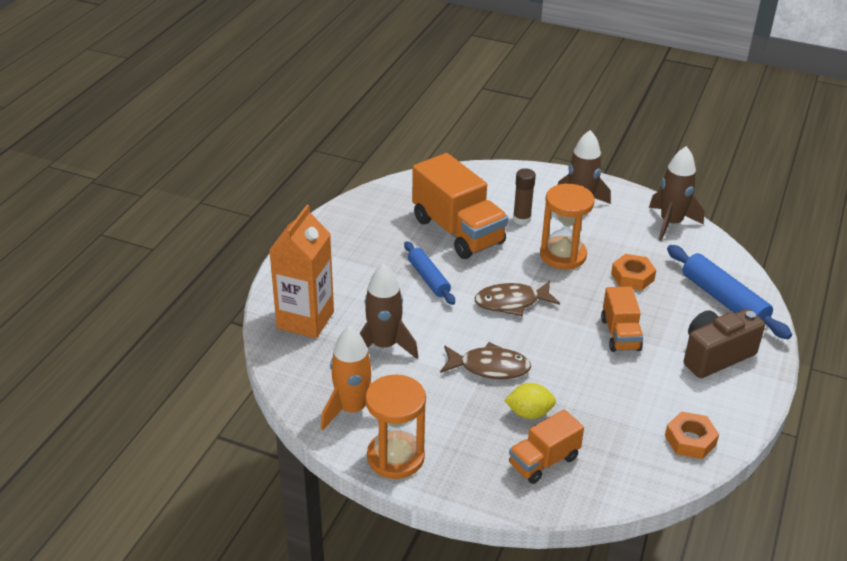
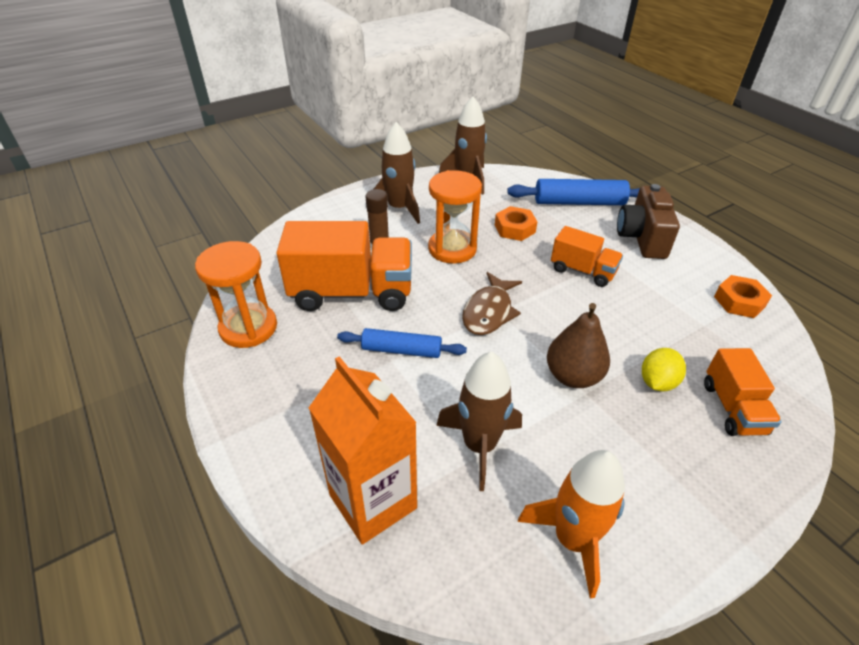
camera: 55 degrees left, 5 degrees up
(395, 457) = (679, 538): orange hourglass -> orange hourglass (248, 328)
(489, 367) = (573, 376): brown fish -> brown pear

